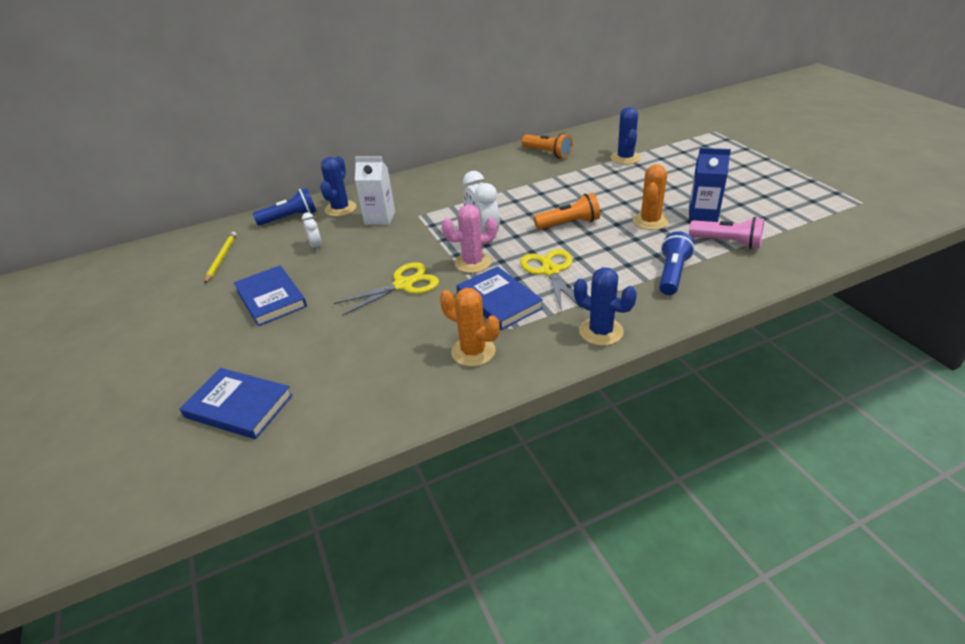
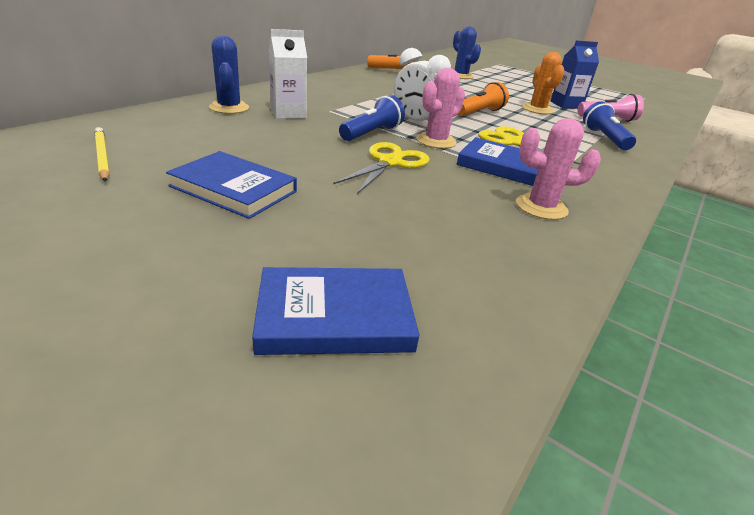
camera: 35 degrees left, 5 degrees down
(290, 218) = (169, 116): blue flashlight -> blue flashlight (371, 133)
(316, 246) = (237, 138): white clock -> none
(473, 352) = (541, 207): orange cactus -> pink cactus
(601, 331) = (618, 179): blue cactus -> none

